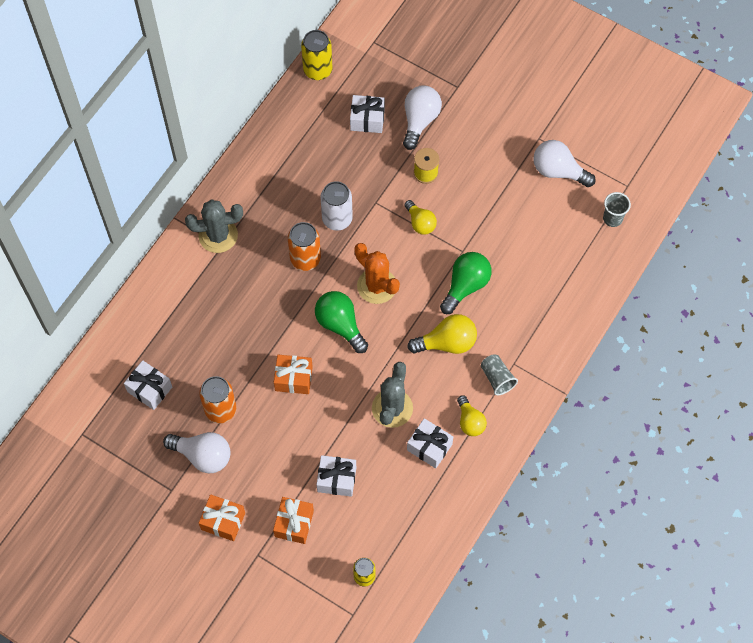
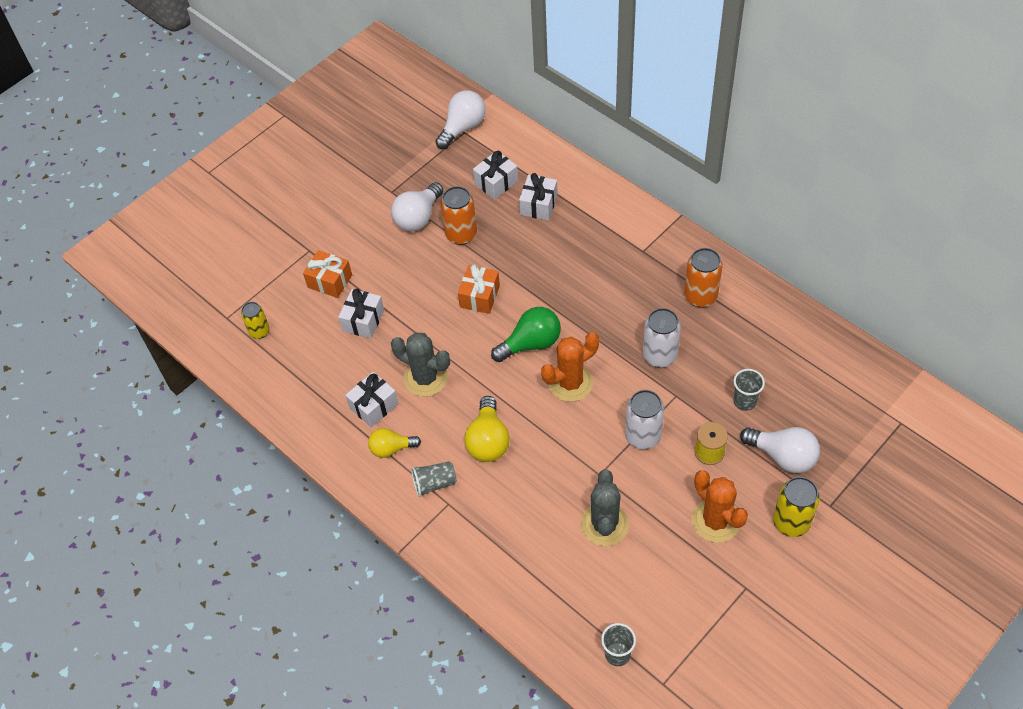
camera: 105 degrees right, 10 degrees down
(218, 235) = (655, 248): grey cactus -> grey cactus (604, 524)
(223, 521) = (350, 227): orange gift -> none
(305, 259) = (615, 321): orange can -> orange can (700, 296)
(317, 70) = (861, 360): yellow can -> yellow can (791, 522)
(367, 120) = (788, 401): white gift -> white gift (538, 205)
(372, 151) = (745, 401): none -> grey cup
(420, 223) = (643, 436): yellow light bulb -> white can
(465, 286) = (554, 470): green light bulb -> none
(487, 163) = (715, 521): none -> orange cactus
(558, 171) = (695, 602): white light bulb -> white light bulb (463, 128)

